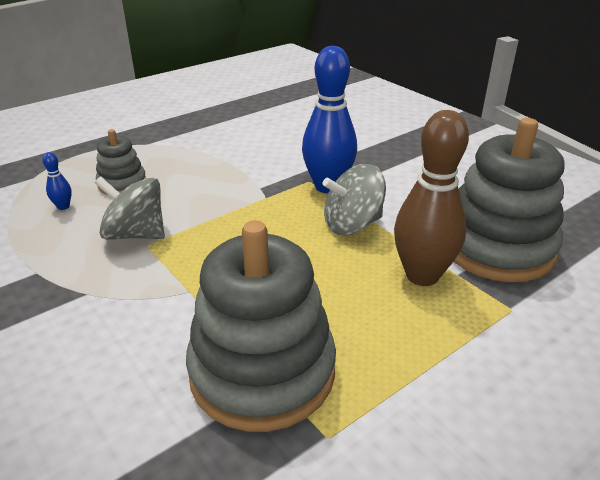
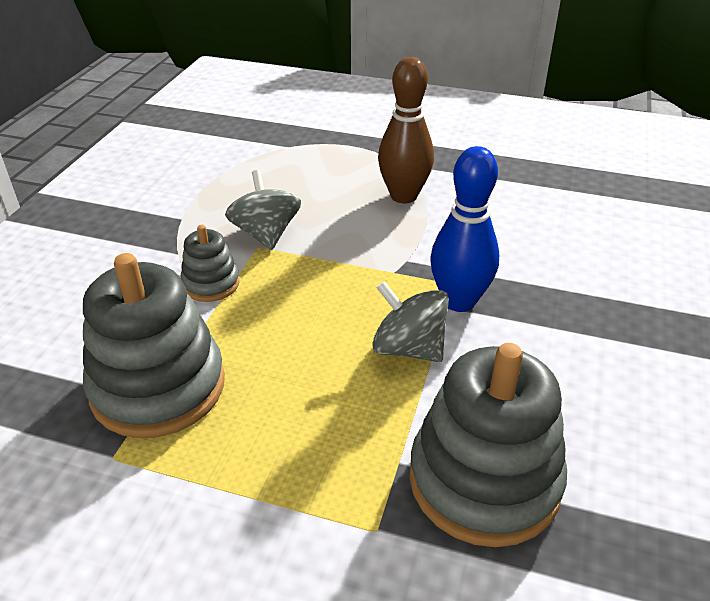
camera: 55 degrees right, 5 degrees up
(63, 207) = (266, 182): blue bowling pin -> none
(122, 184) = (326, 188): grey stacking toy -> grey stacking toy (211, 284)
(422, 275) = (371, 435): brown bowling pin -> brown bowling pin (403, 196)

